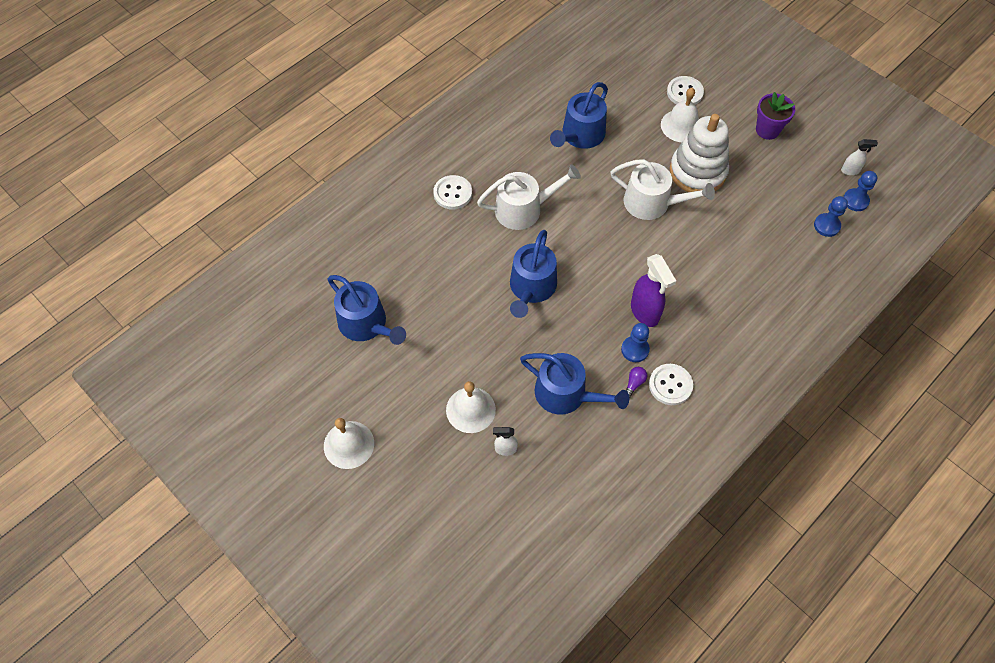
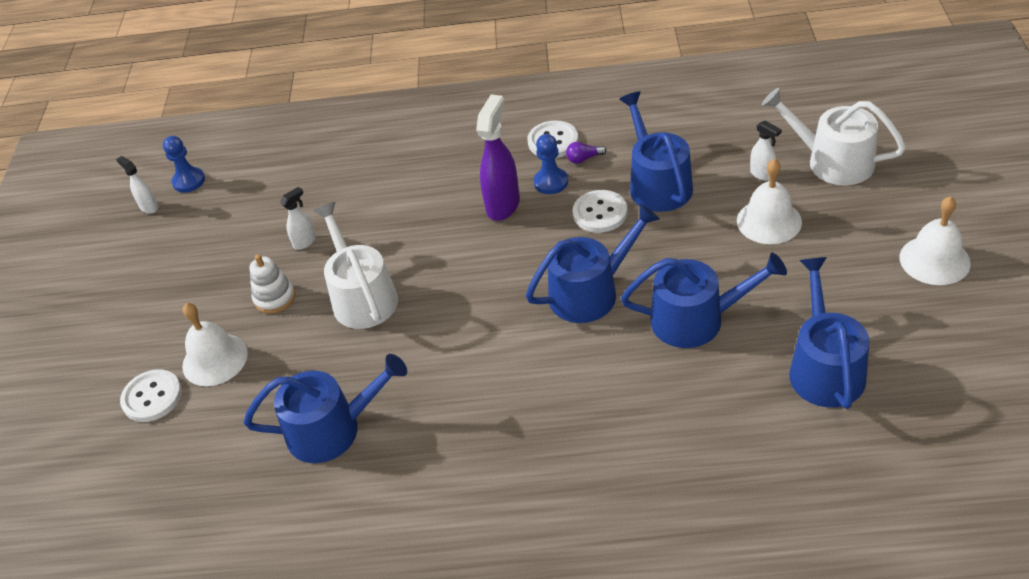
camera: 130 degrees left, 15 degrees down
(453, 193) = (570, 463): white button -> white button (600, 213)
(457, 309) = (696, 319): none -> blue watering can
(524, 209) = (504, 382): white watering can -> white watering can (832, 161)
(697, 172) = (274, 298): white stacking toy -> white stacking toy, size x0.50
(728, 211) = (305, 242): none -> white spray bottle
(767, 130) = (148, 293): purple flower pot -> none
(826, 226) = (245, 177): blue pawn -> none

